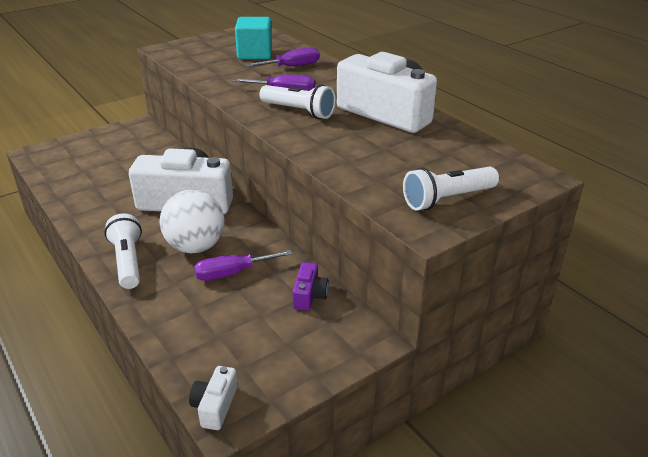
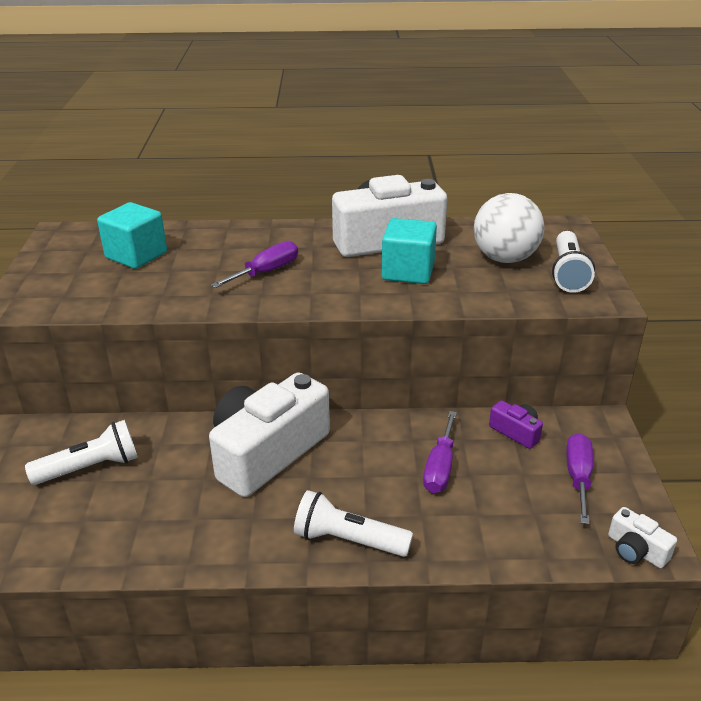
camera: 55 degrees left, 0 degrees up
(196, 246) = (368, 477): white ball -> white ball (505, 258)
(292, 66) = (207, 247): purple screwdriver -> purple screwdriver (578, 477)
(299, 111) = (324, 279): white flashlight -> white flashlight (90, 467)
(351, 134) = (408, 271): none -> turquoise cube

